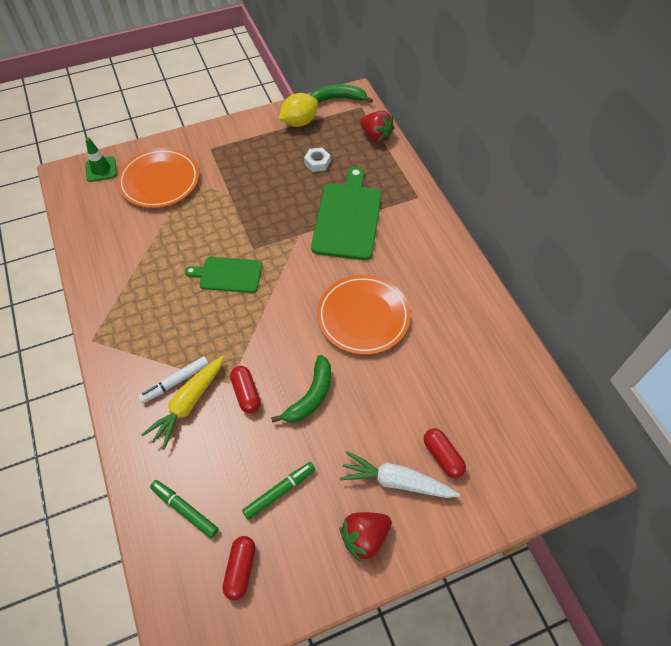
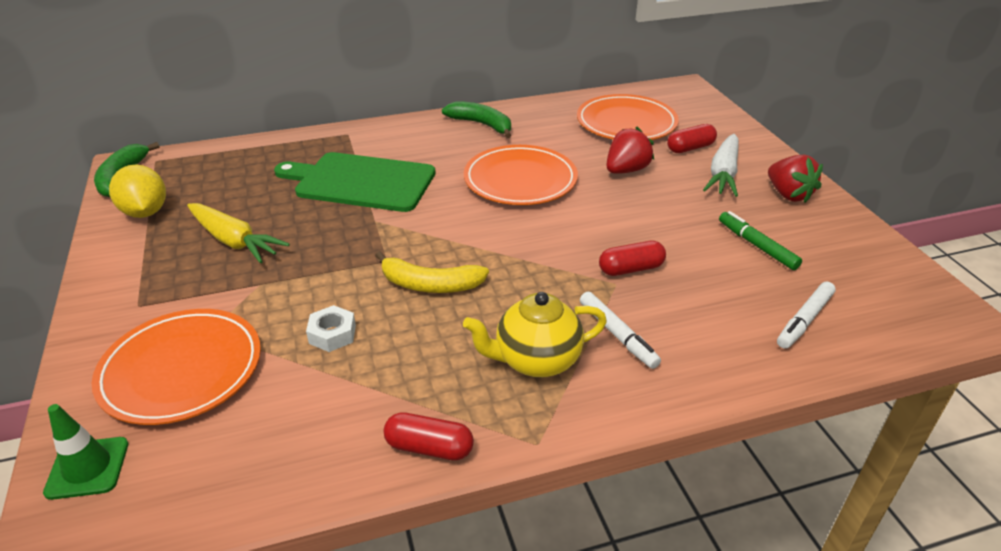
camera: 85 degrees left, 20 degrees down
(155, 336) = (535, 360): none -> yellow teapot
(185, 510) = (804, 320): green marker -> white marker
(188, 404) = (652, 321): yellow carrot -> yellow carrot (234, 241)
(228, 275) = (430, 284): green cutting board -> yellow banana
(240, 569) = (857, 275): red capsule -> red capsule (429, 447)
(311, 396) = (630, 220): green banana -> green banana (482, 125)
(317, 163) = (244, 200): white nut -> white nut (332, 334)
(376, 136) = (223, 153): red strawberry -> red strawberry (626, 170)
(484, 400) = (626, 123): none -> orange plate

